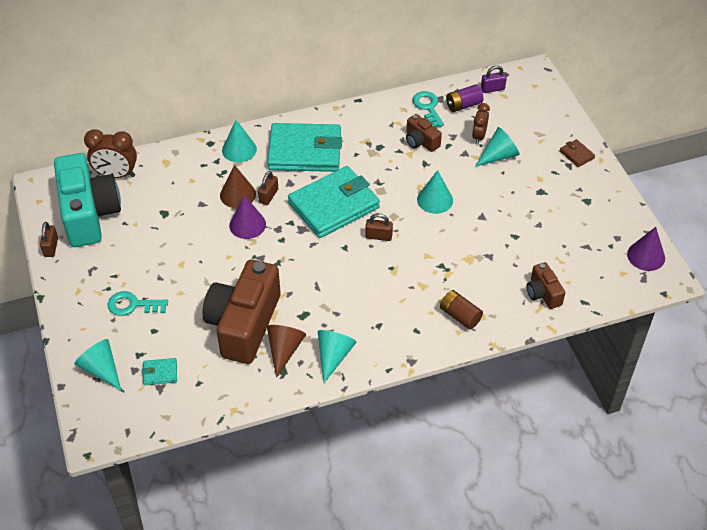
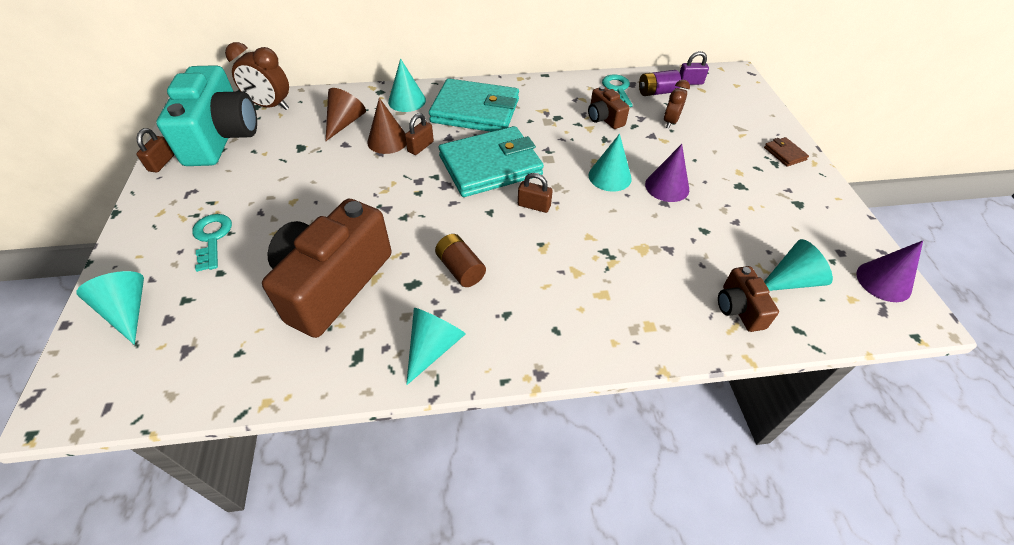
camera: 10 degrees right, 0 degrees up
(132, 305) = (212, 238): turquoise key -> turquoise key turned 60 degrees clockwise
(160, 373) = (197, 329): turquoise wallet -> none
(247, 224) = (385, 171): purple cone -> purple cone (667, 186)
(284, 350) = (370, 327): brown cone -> brown cone (345, 123)
(460, 316) = (620, 320): brown battery -> brown battery (460, 269)
(498, 156) = (691, 143): turquoise cone -> turquoise cone (790, 280)

